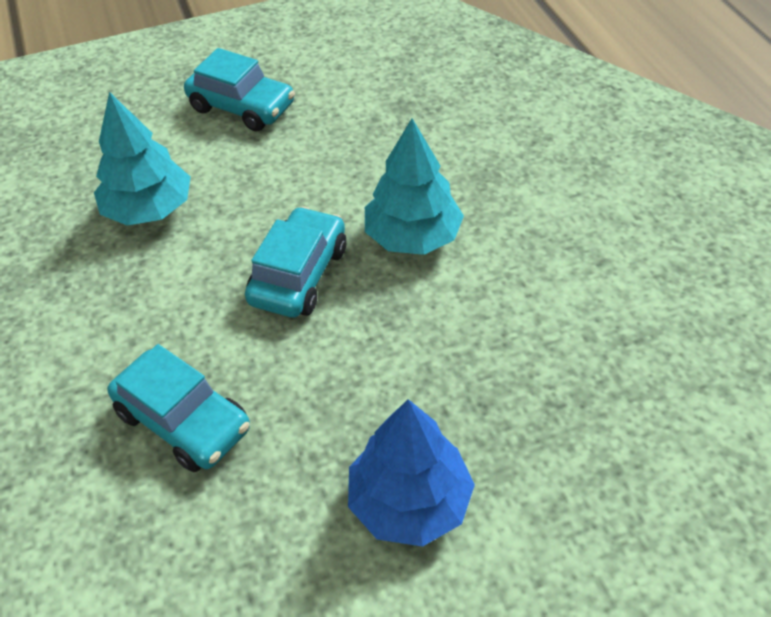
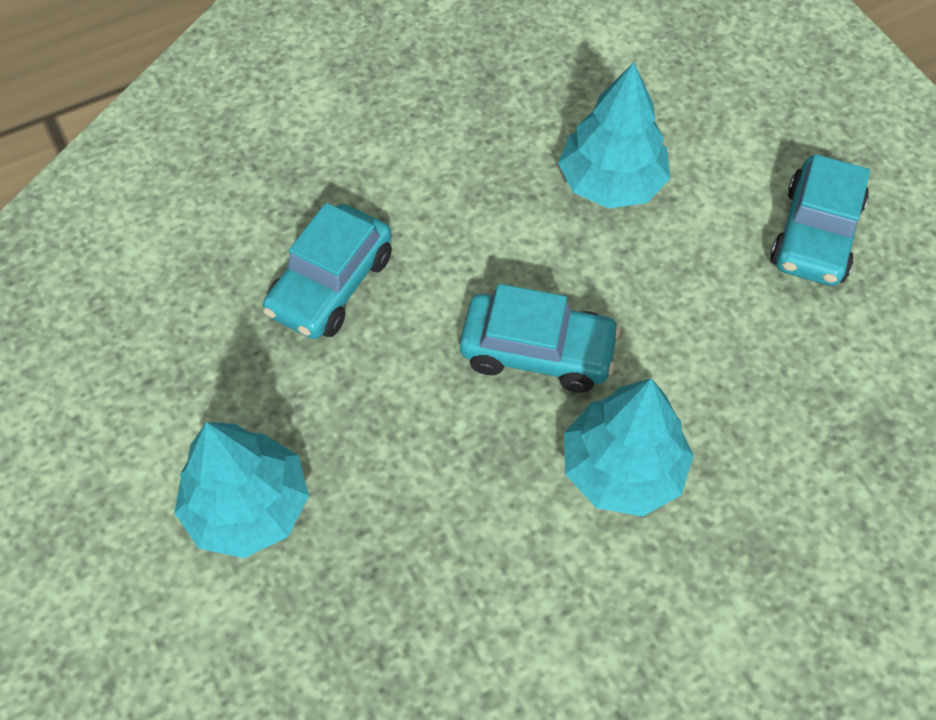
camera: 80 degrees right, 10 degrees up
(409, 501) = (248, 506): blue tree -> turquoise tree

